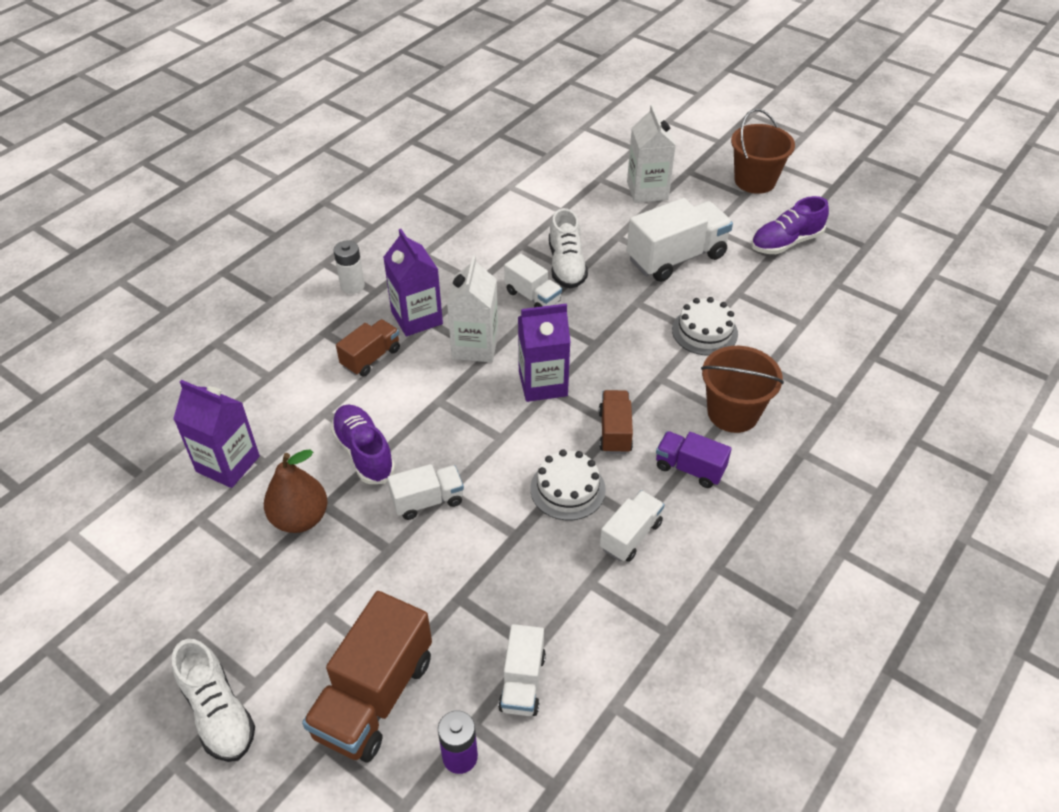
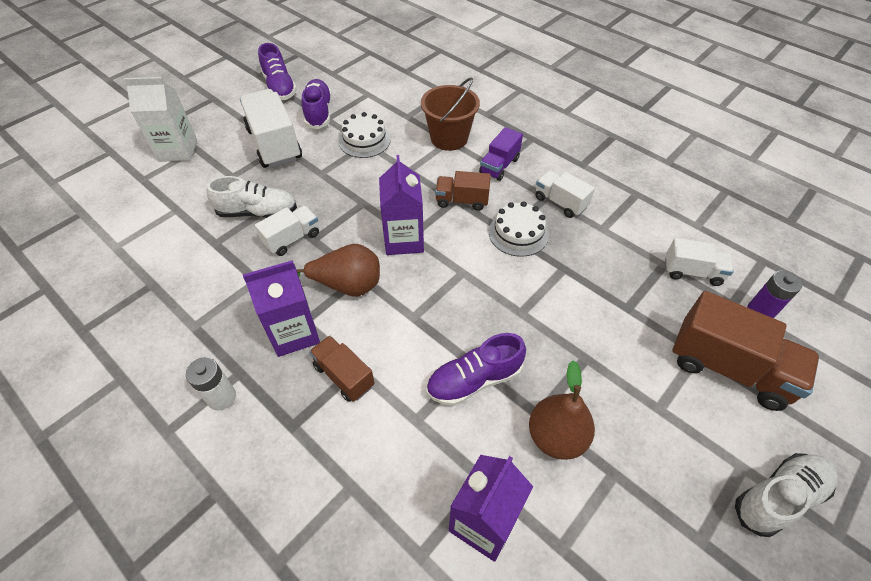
camera: 85 degrees left, 5 degrees up
(428, 501) = (532, 327): white truck -> none
(475, 346) = (347, 285): white carton -> brown pear
(746, 284) = (318, 113): none -> purple shoe
(755, 181) = (198, 90): brown bucket -> none

